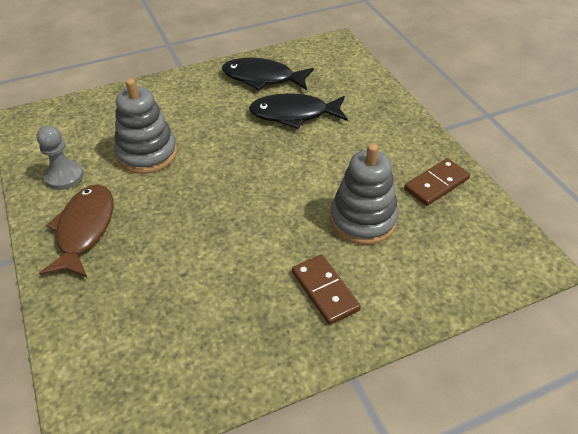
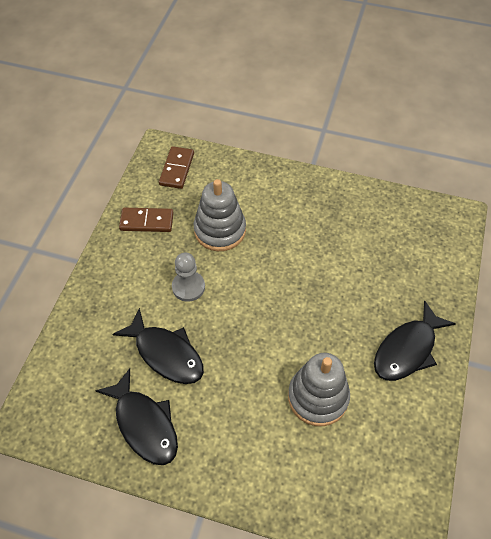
camera: 140 degrees left, 10 degrees up
(64, 176) = (400, 420): grey pawn -> grey pawn (188, 287)
(84, 229) = (407, 350): brown fish -> black fish
(325, 291) = (287, 206): brown domino -> brown domino (177, 169)

